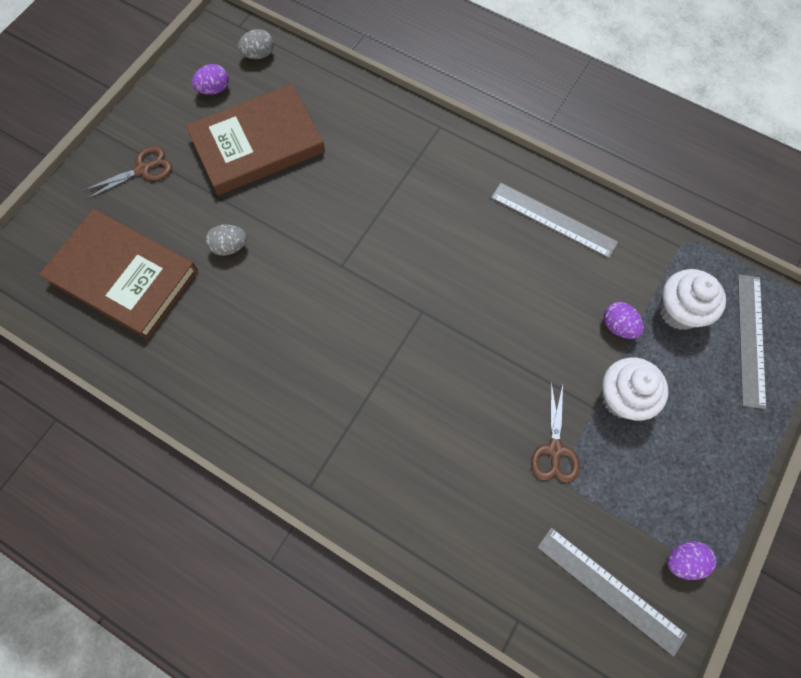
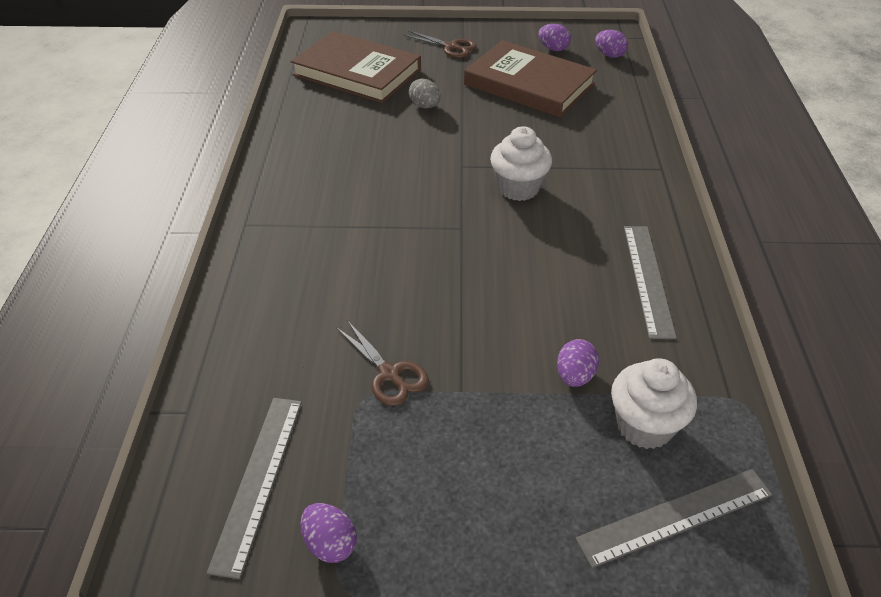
camera: 60 degrees right, 25 degrees down
(124, 276) = (357, 72): brown book -> brown book turned 60 degrees counterclockwise
(258, 55) = (609, 55): grey egg -> purple egg
(554, 449) = (389, 374): brown scissors -> brown scissors turned 105 degrees counterclockwise
(622, 398) = (491, 411): white cupcake -> white cupcake (518, 188)

